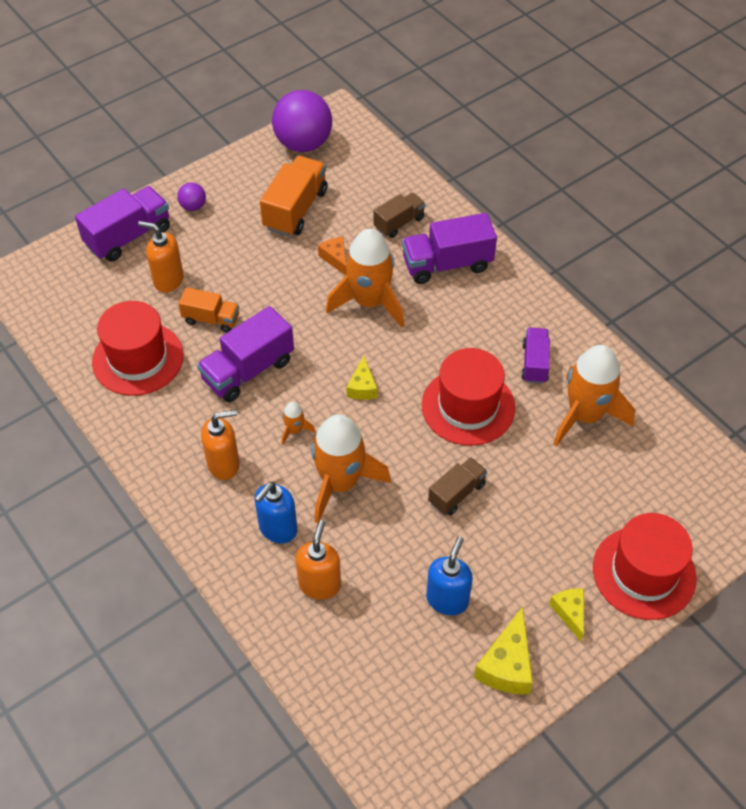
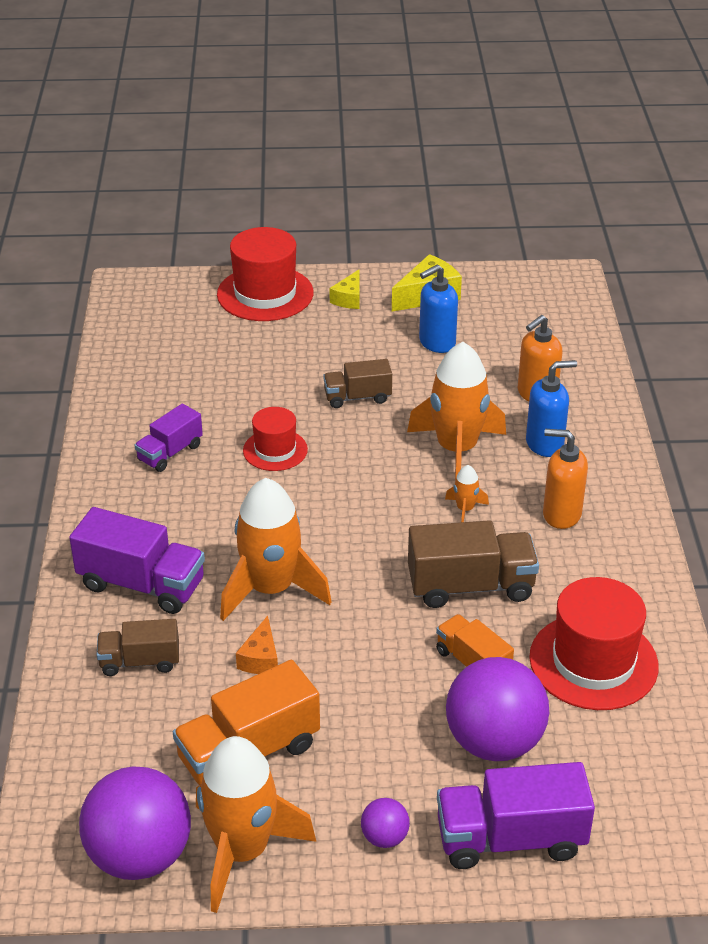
camera: 145 degrees left, 15 degrees down
(168, 280) = (494, 742): orange soap dispenser -> purple ball
(248, 370) = (470, 586): purple truck -> brown truck
(362, 387) = (361, 513): yellow cheese -> none
(468, 406) = (275, 450): red hat -> red hat, size x0.59
(585, 415) = (179, 396): orange rocket -> orange rocket (243, 851)

